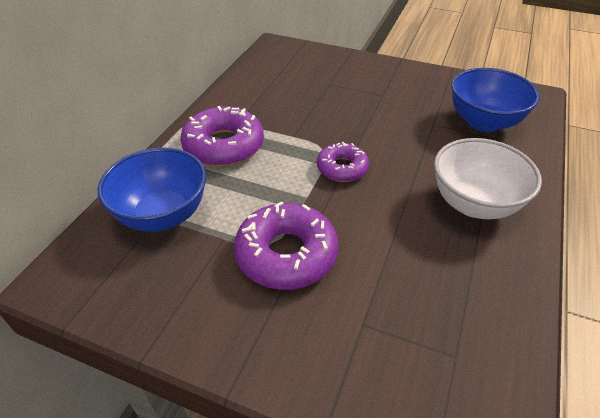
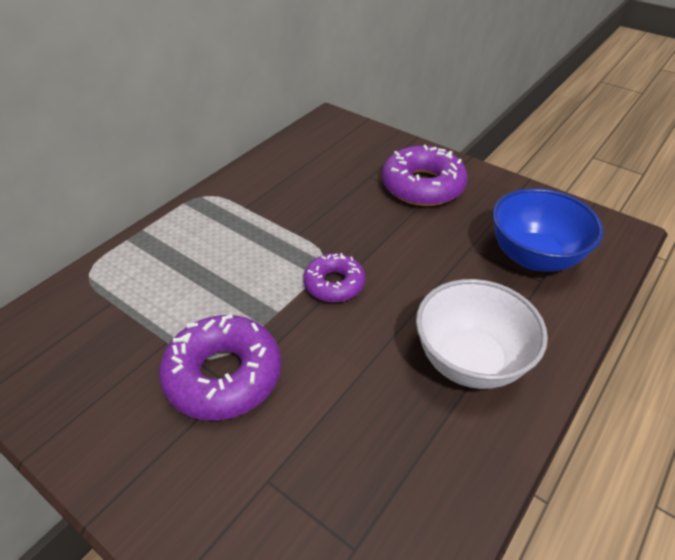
camera: 15 degrees right, 0 degrees up
(163, 215) = (118, 301): blue bowl -> none
(224, 146) = (217, 232): purple donut -> purple donut (422, 186)

